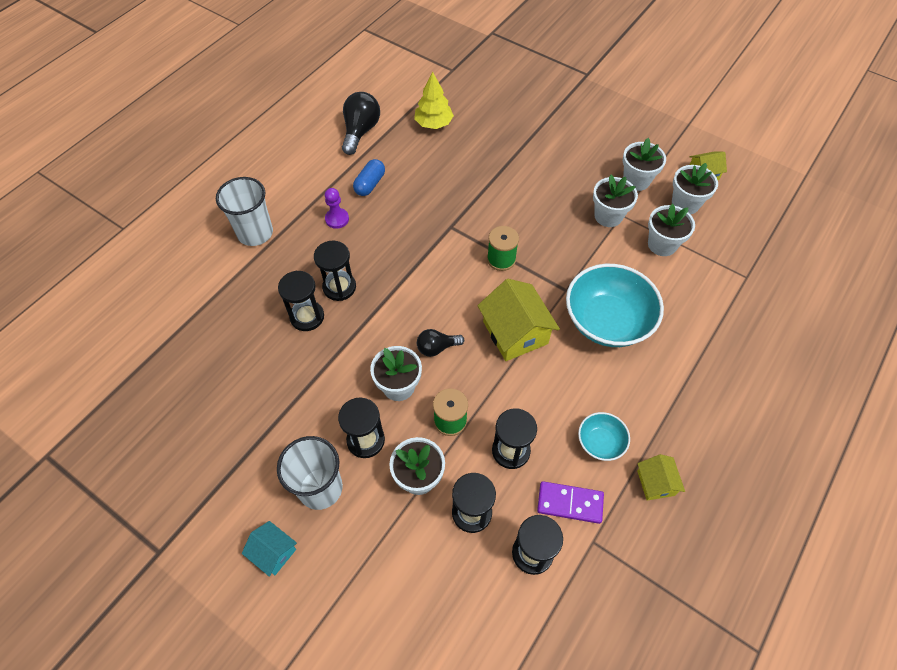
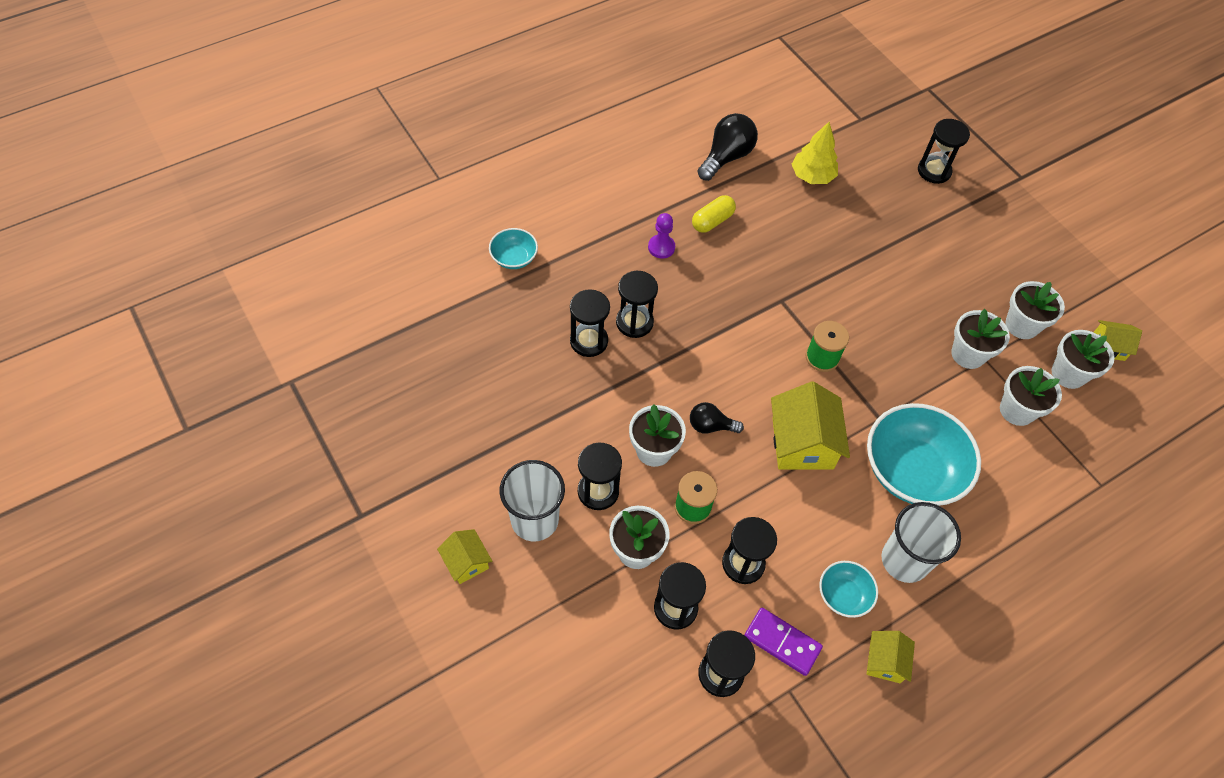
camera: 20 degrees right, 0 degrees up
(215, 271) = (514, 258): none -> turquoise bowl
(255, 233) = (570, 231): white cup -> white cup (904, 560)
(273, 552) = (466, 562): turquoise house -> yellow house
(370, 184) = (712, 221): blue capsule -> yellow capsule
(522, 90) = (934, 171): none -> black hourglass

